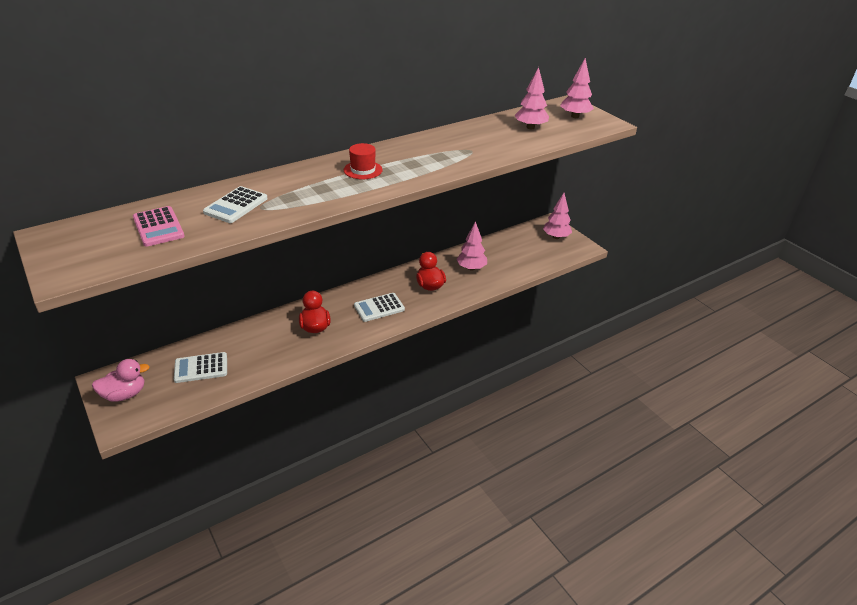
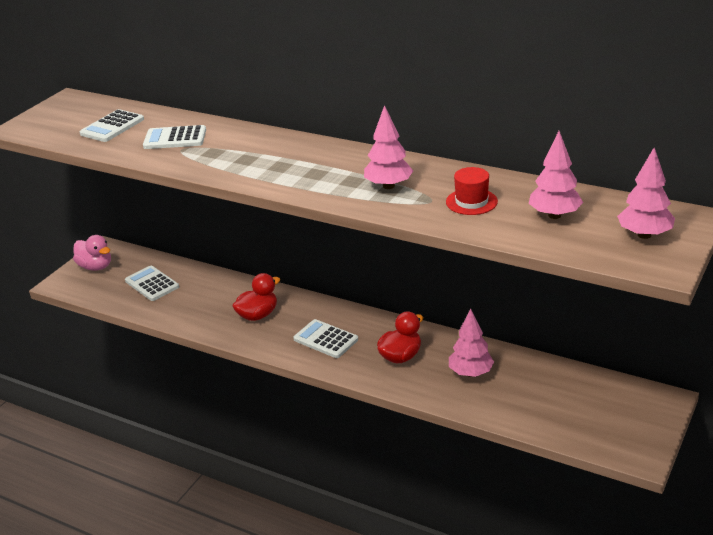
camera: 65 degrees right, 5 degrees down
(158, 227) = (112, 127): pink calculator -> white calculator
(363, 170) = (306, 163): red hat -> red hat (471, 202)
(556, 237) = (634, 419): pink tree -> pink tree (388, 186)

